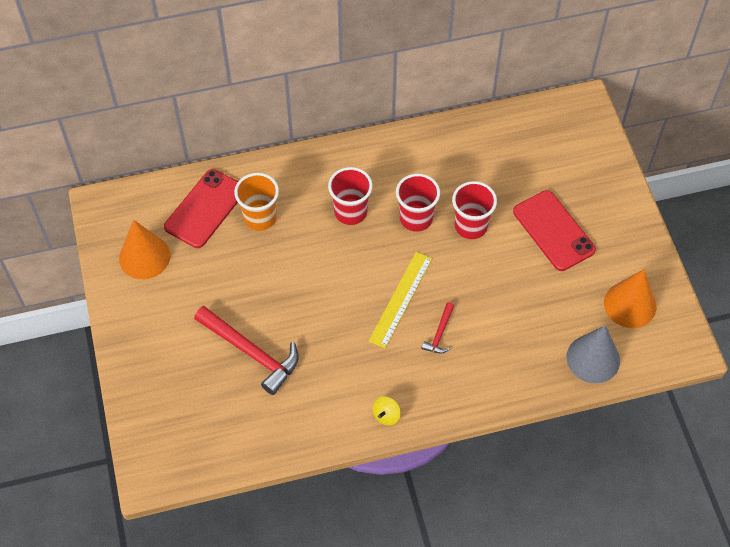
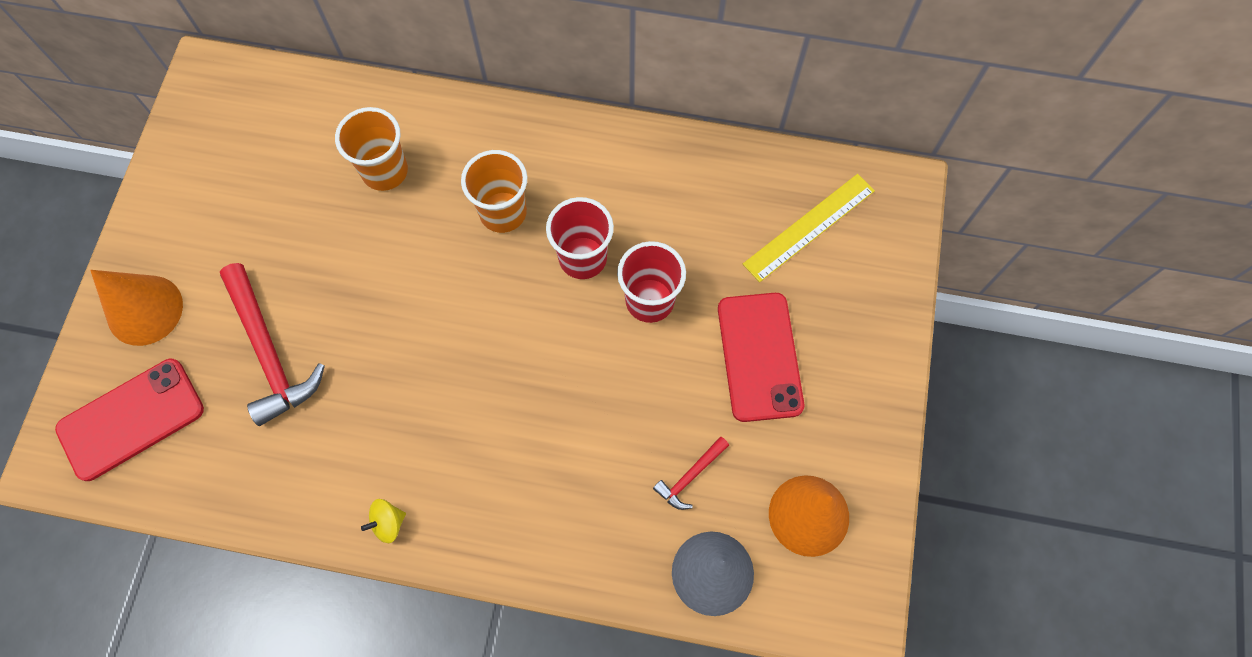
camera: 25 degrees right, 10 degrees up
(144, 257) = (216, 163): orange cone -> orange cone (145, 310)
(205, 209) = (325, 130): red phone -> red phone (131, 419)
(350, 212) = (503, 212): red cup -> orange cup
(400, 299) = (499, 364): yellow ruler -> yellow ruler (809, 227)
(440, 333) = (523, 437): red hammer -> red hammer (690, 476)

